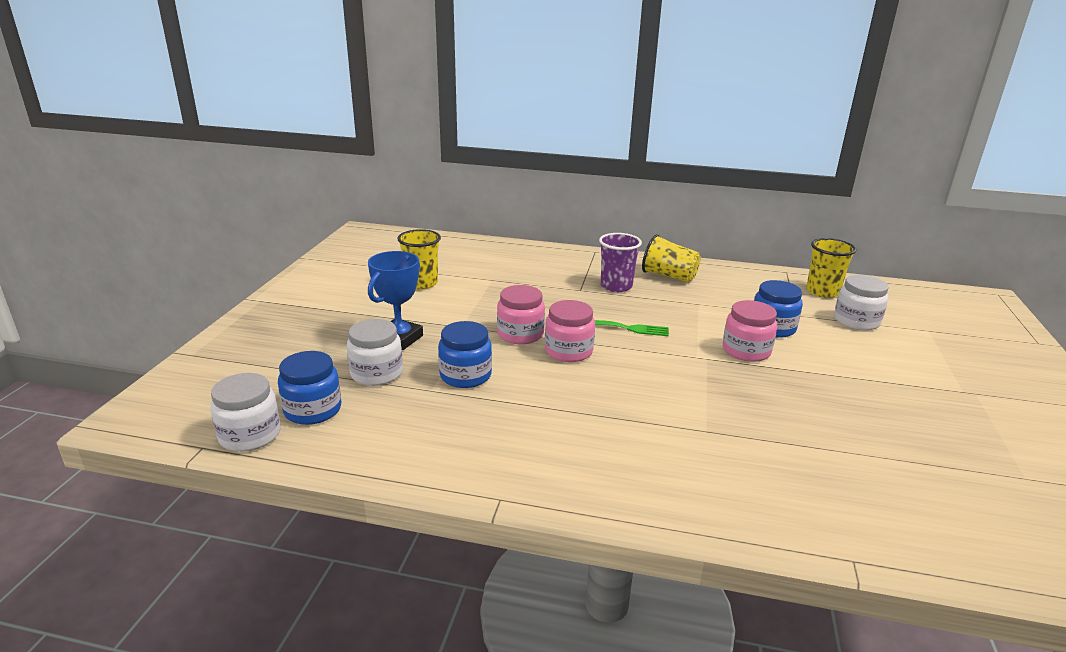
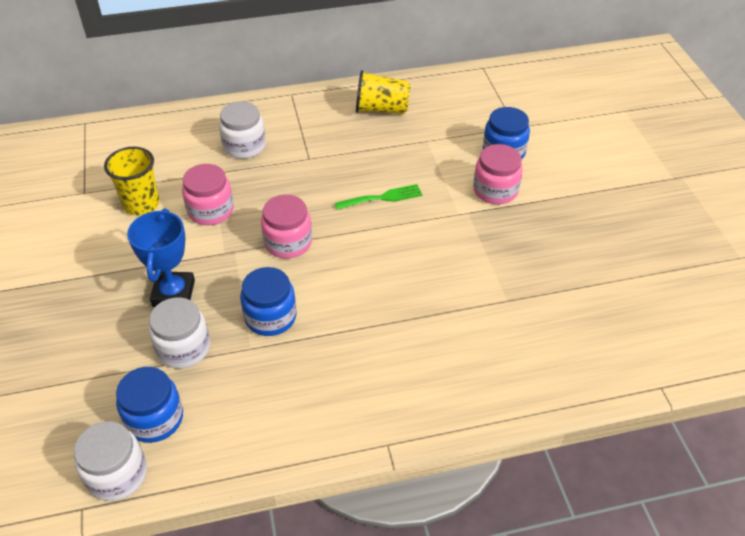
camera: 25 degrees left, 20 degrees up
(568, 351) = (345, 248): pink jar -> pink jar (210, 211)
(616, 286) = (340, 141): purple cup -> none
(822, 292) = (524, 87): yellow cup -> none
(856, 321) = (566, 118): white jar -> white jar (244, 146)

